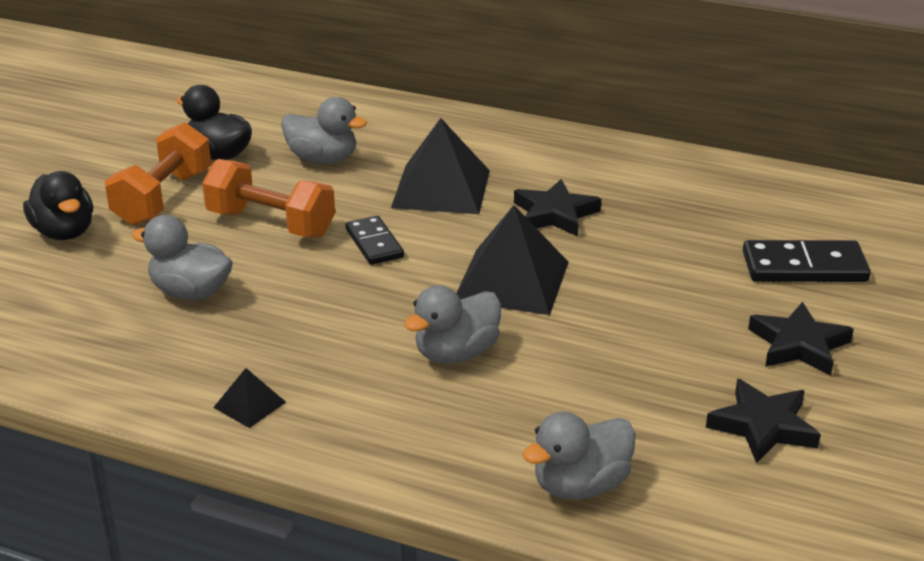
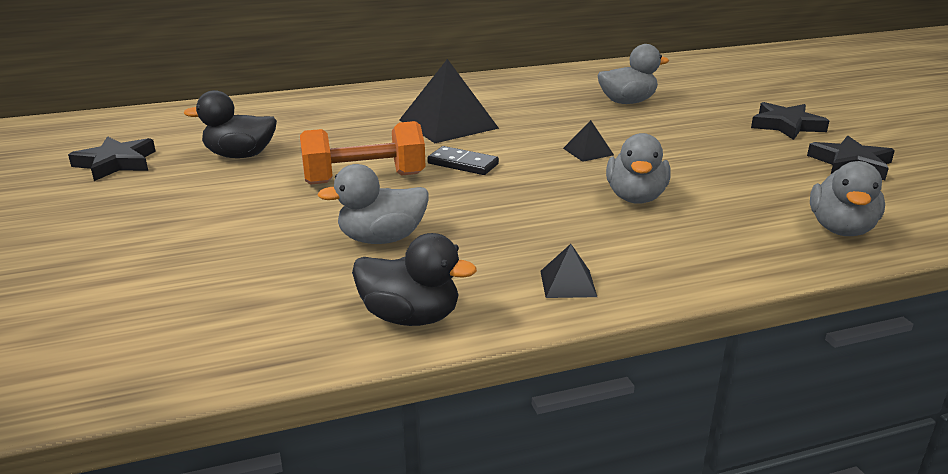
camera: 40 degrees left, 5 degrees down
(64, 232) = (186, 244): black duck -> black duck (410, 317)
(163, 198) = (241, 194): orange dumbbell -> none
(323, 159) = (331, 134): grey duck -> grey duck (627, 102)
(512, 281) = (588, 151): black pyramid -> black pyramid, size x0.47
(554, 214) = (543, 114): black star -> black star (116, 163)
(804, 267) = (716, 95): black domino -> none

